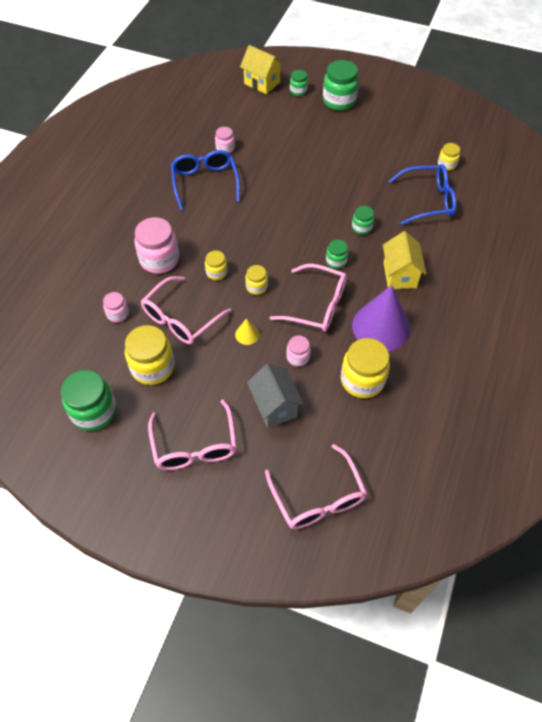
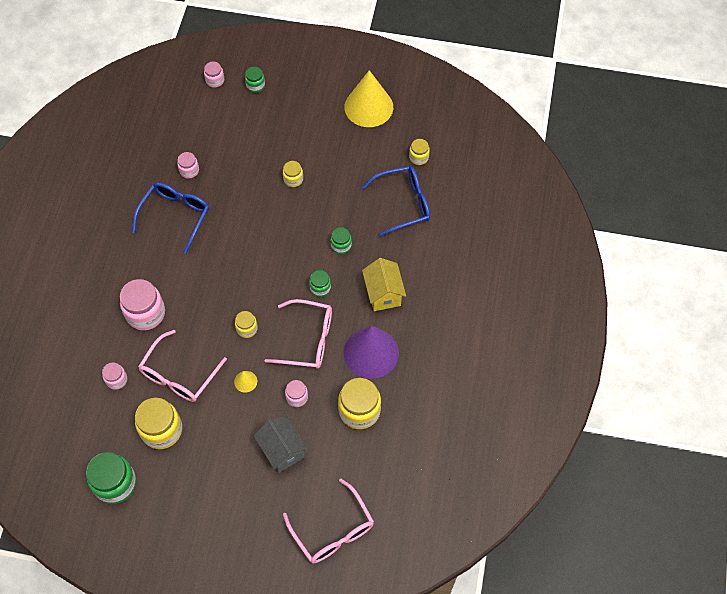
camera: 10 degrees left, 5 degrees up
(194, 446) = (215, 501): pink glasses -> none
(205, 182) = (175, 216): blue glasses -> blue glasses turned 45 degrees clockwise
(216, 272) = (205, 319): yellow jar -> yellow jar (293, 179)
(262, 83) = (215, 80): yellow house -> pink jar
(339, 101) = (300, 93): green jar -> none
(402, 119) = (368, 107): none -> yellow cone

